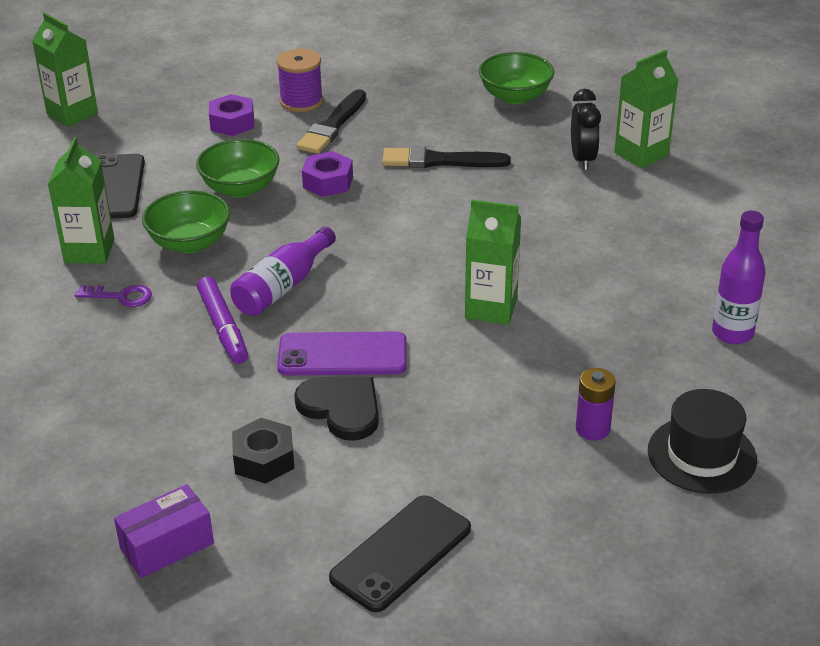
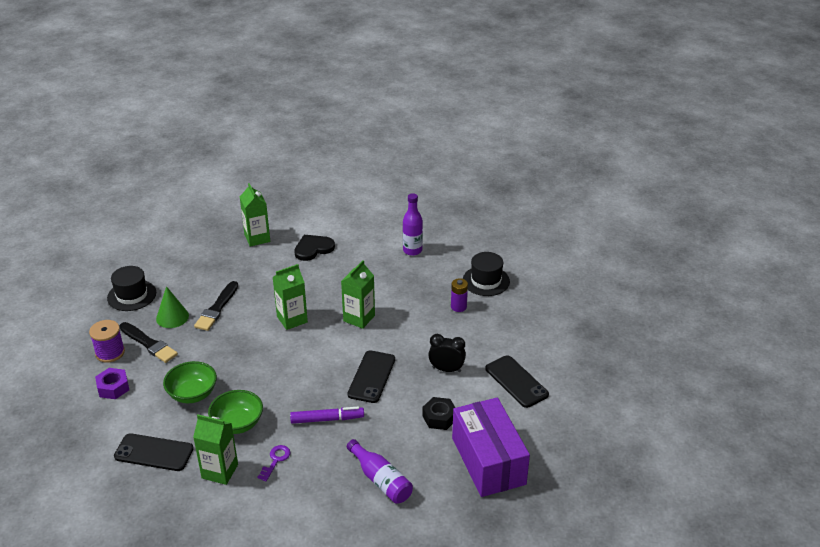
camera: 75 degrees left, 0 degrees up
(72, 114) = (41, 468): green carton -> green carton (292, 319)
(167, 546) = (488, 461): purple box -> purple box, size x1.98
(282, 286) = (302, 390): purple bottle -> purple bottle (381, 480)
(328, 182) = (209, 356): purple nut -> none
(341, 408) = (413, 384): black heart -> black heart (313, 248)
(342, 355) = (372, 377): purple phone -> black phone
(400, 128) = (172, 317): none -> green cone
(431, 84) = (131, 295): none -> black hat
(515, 96) = (170, 267): green bowl -> none
(582, 159) = (249, 258): black clock -> black clock (446, 369)

